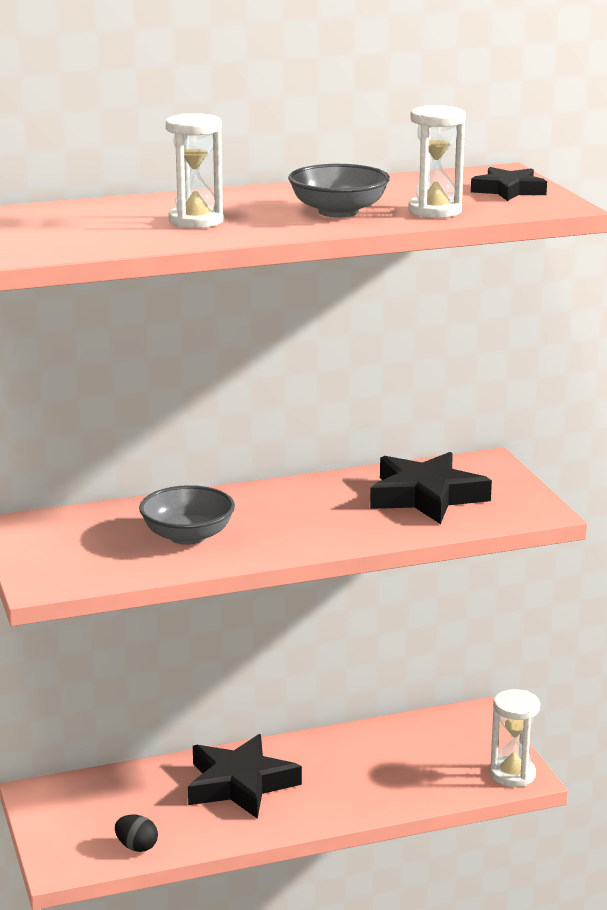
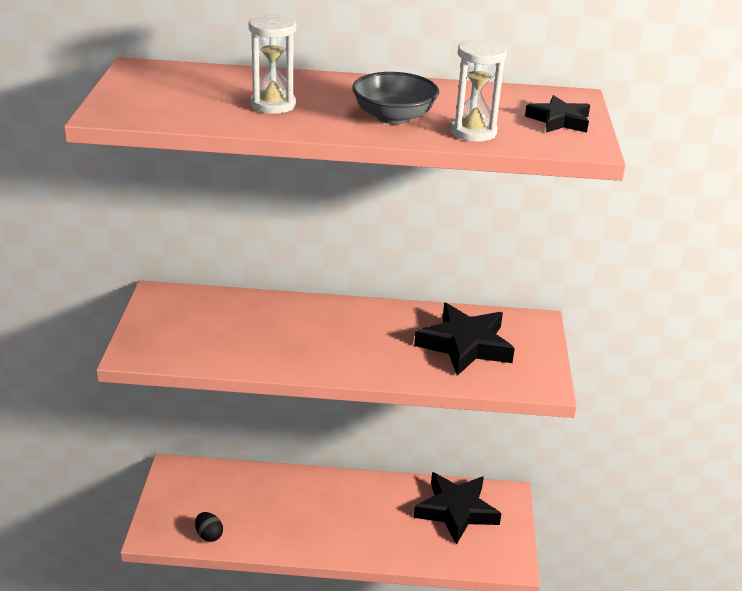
camera: 20 degrees right, 10 degrees up
(188, 536) = (264, 336): grey bowl -> none
(240, 784) = (308, 504): black star -> black star (456, 511)
(512, 774) = (505, 558): white hourglass -> none

